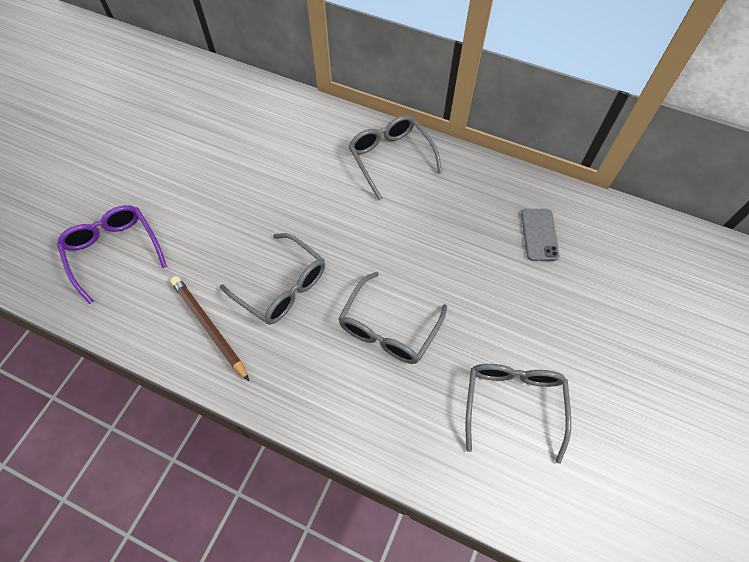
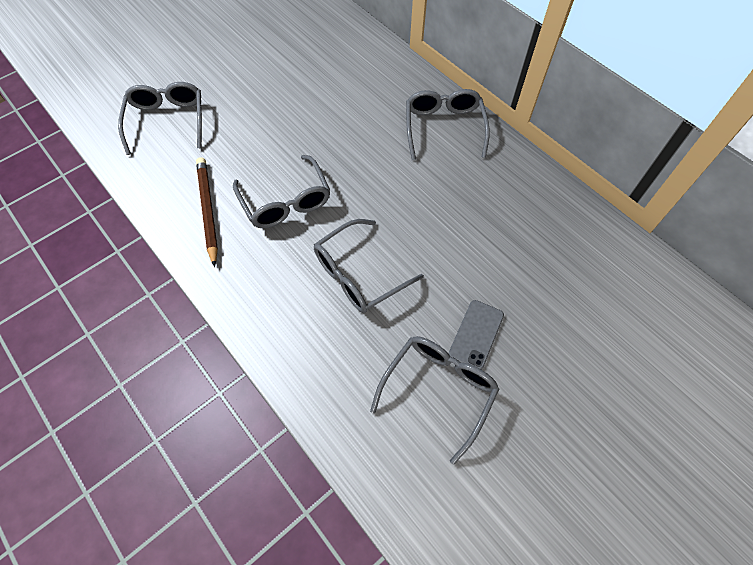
camera: 25 degrees right, 0 degrees up
(114, 252) = (167, 122): purple glasses -> grey glasses
(539, 234) = (552, 248): grey phone -> grey phone (476, 334)

